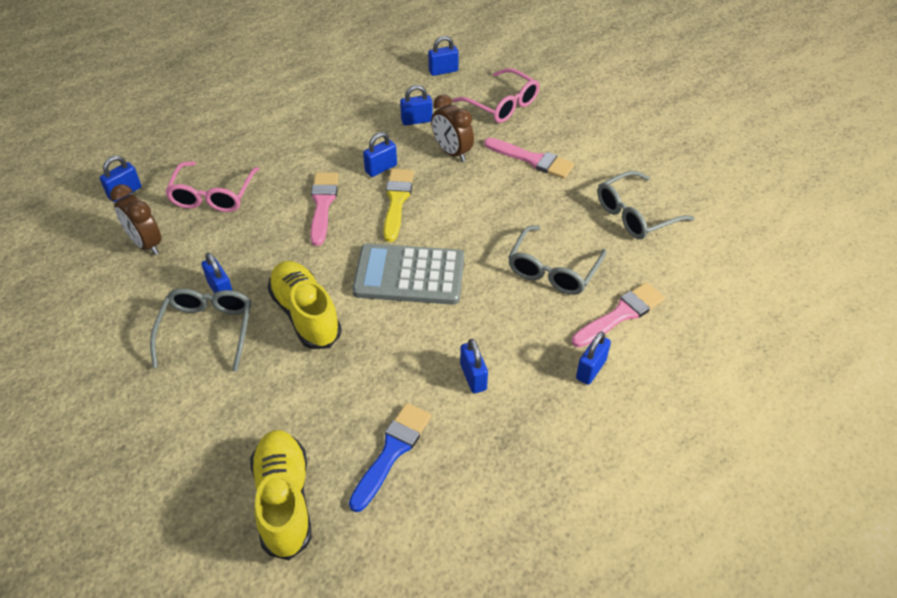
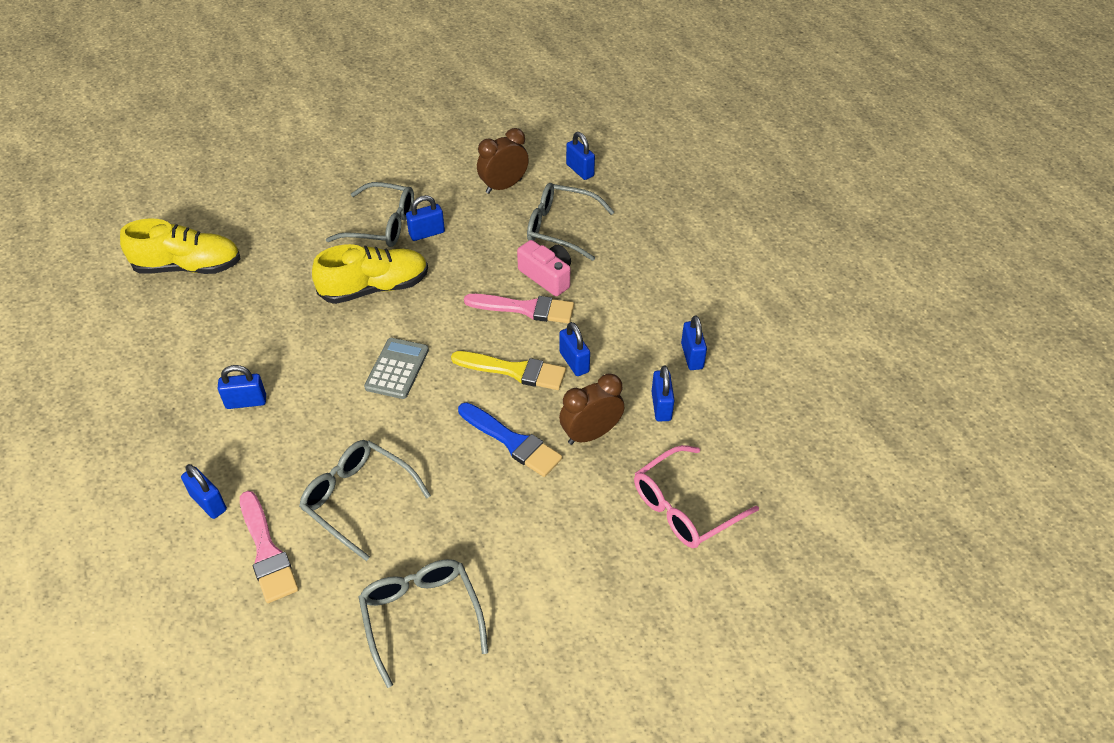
camera: 100 degrees right, 0 degrees up
(213, 195) = (560, 228): pink glasses -> grey glasses
(280, 196) = (547, 276): none -> pink camera
(392, 451) = (197, 334): blue brush -> blue brush (512, 442)
(409, 275) = (397, 369): grey calculator -> grey calculator, size x0.61
(443, 71) = (771, 450): blue padlock -> blue padlock (692, 356)
(532, 160) = (558, 520): pink brush -> none

